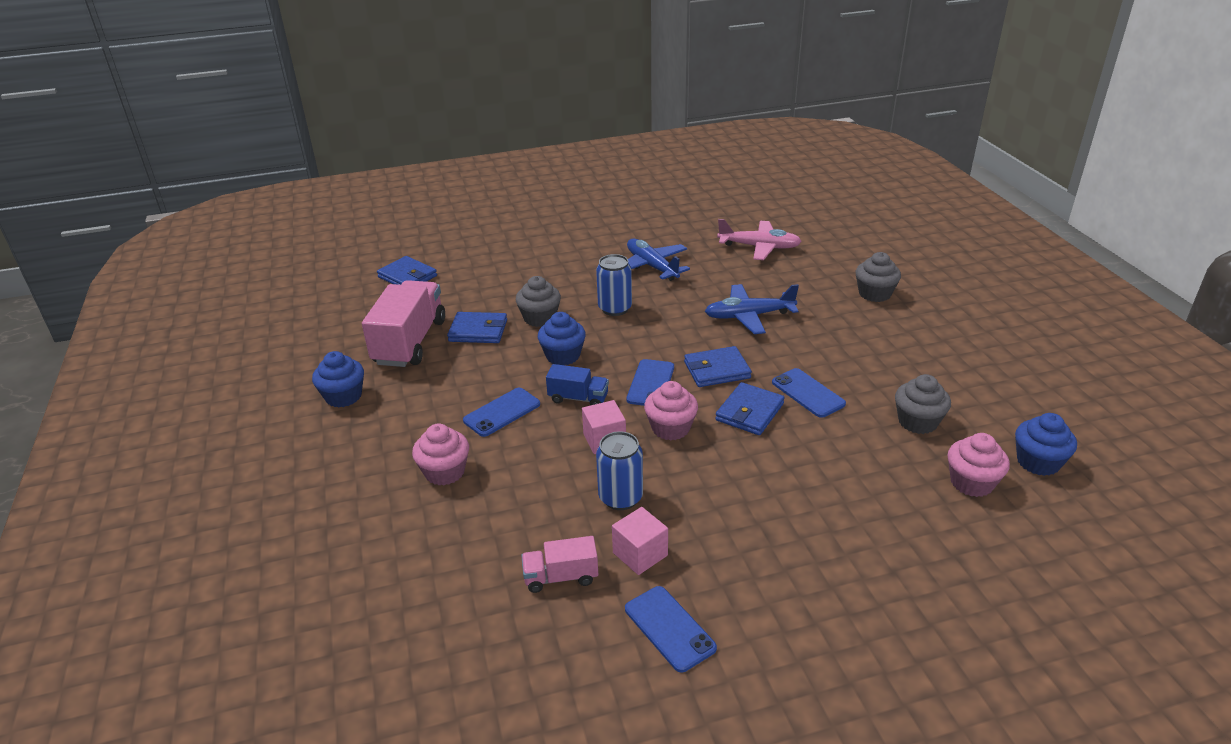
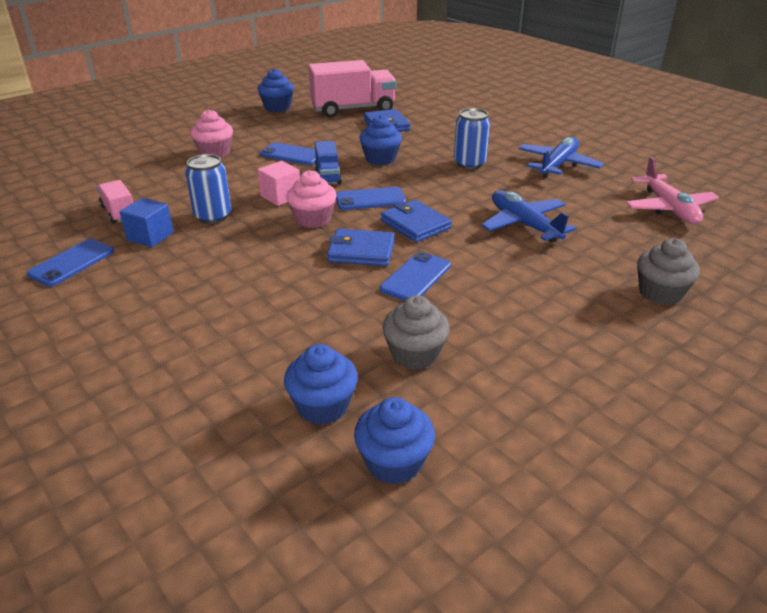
camera: 65 degrees right, 0 degrees up
(407, 276) = (433, 89): blue wallet -> none
(540, 318) = (425, 140): grey cupcake -> none
(640, 554) = (150, 236): pink cube -> blue cube
(971, 482) = (323, 406): pink cupcake -> blue cupcake

